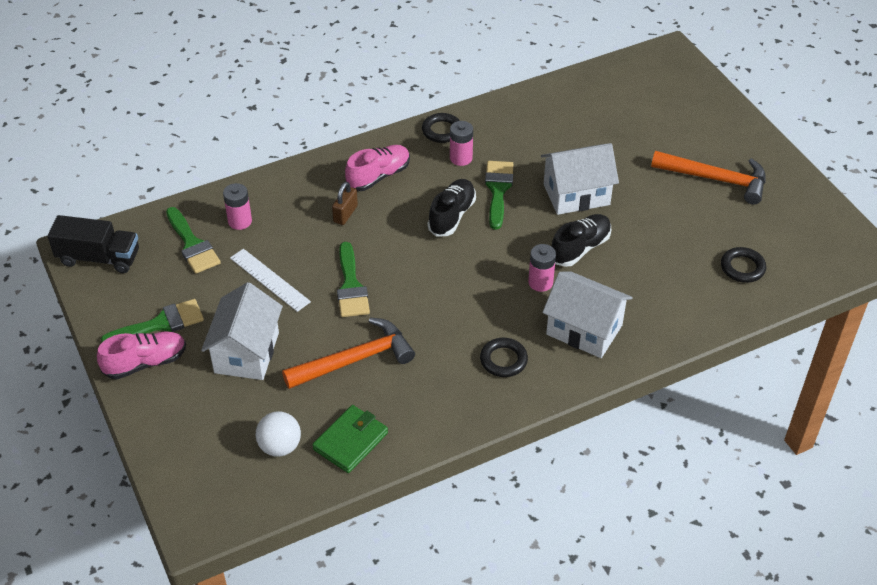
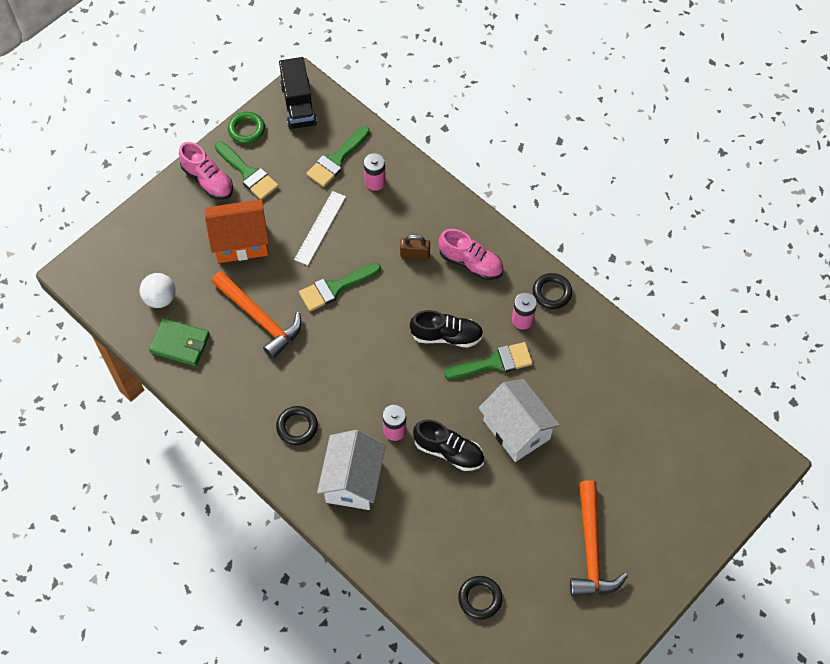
camera: 70 degrees right, 15 degrees up
(100, 311) = (246, 130): none -> green ring
(247, 352) = (240, 242): white house -> orange house

